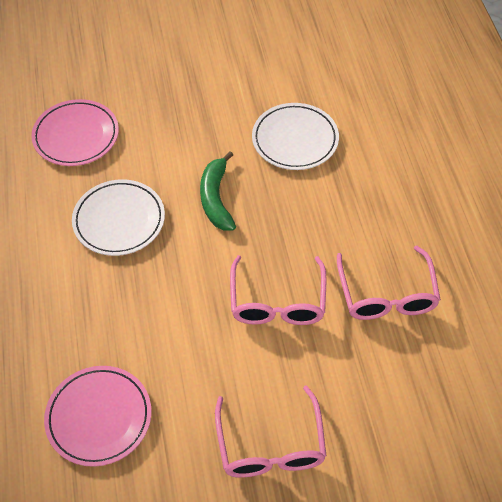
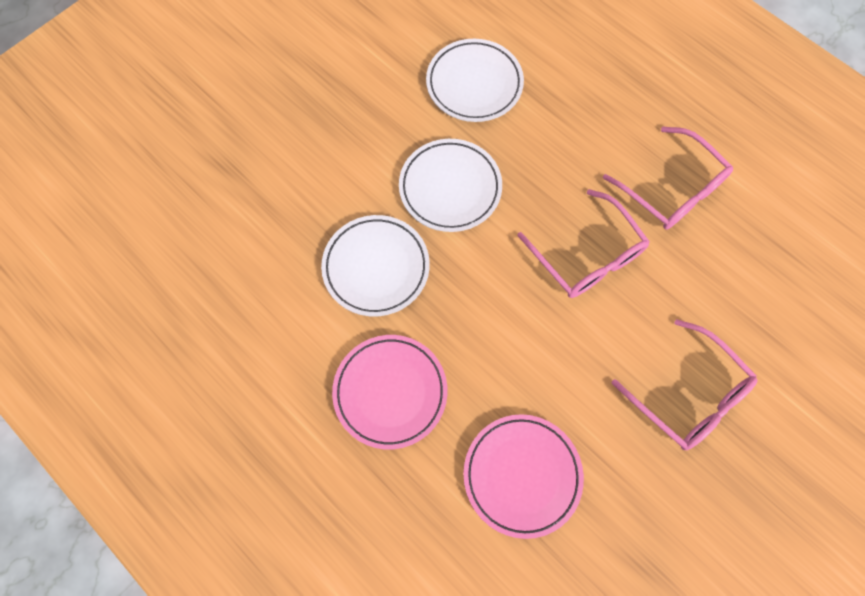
camera: 35 degrees left, 15 degrees up
(76, 136) = (256, 204): pink plate -> pink plate (390, 392)
(216, 198) = (450, 188): green banana -> white plate

